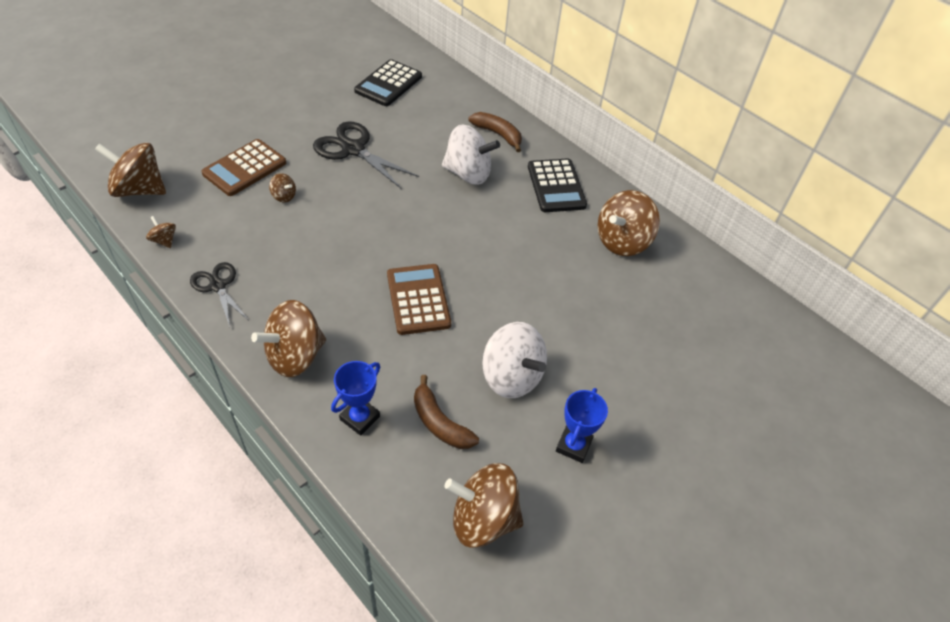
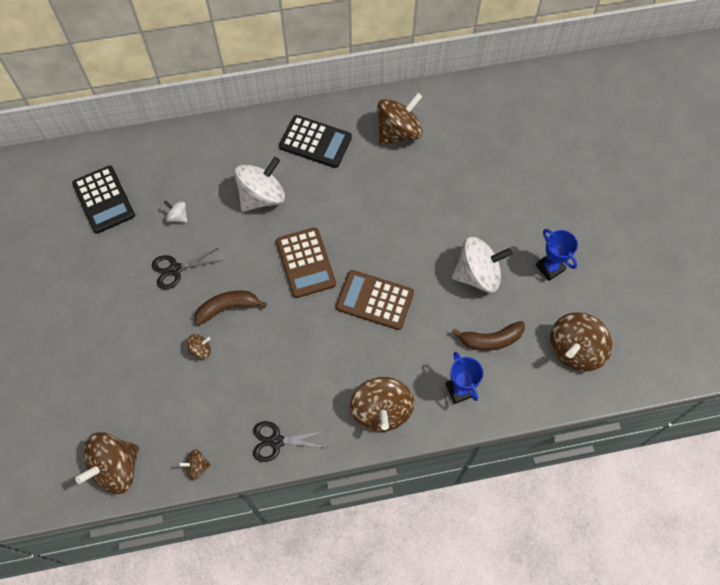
camera: 55 degrees left, 15 degrees up
(245, 168) = (144, 368): brown calculator -> brown calculator (306, 263)
(353, 149) = (175, 269): black scissors -> black scissors, size x0.63
(406, 130) = (178, 216): none -> white spinning top
(498, 134) = (229, 149): brown banana -> brown banana (227, 308)
(622, 241) = (398, 132): brown spinning top -> brown spinning top turned 120 degrees counterclockwise

